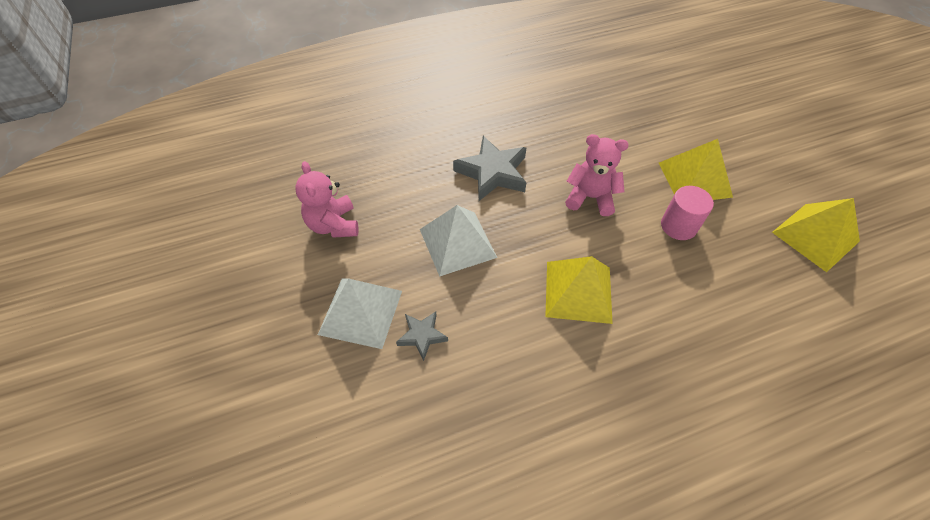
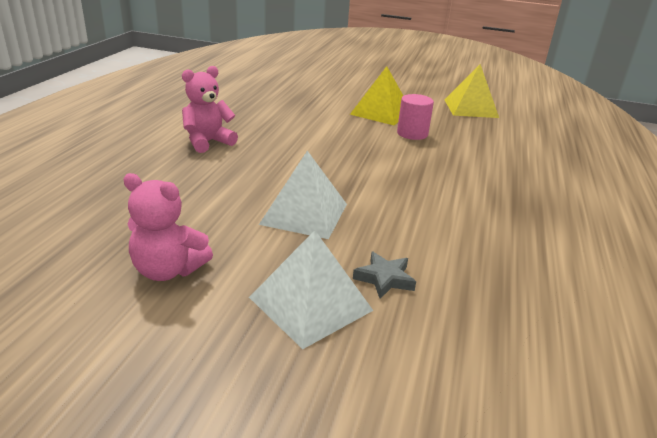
camera: 55 degrees left, 25 degrees down
(493, 173) = (255, 165): grey star -> none
(578, 291) = (424, 189): yellow pyramid -> none
(590, 197) = (344, 145): pink teddy bear -> pink teddy bear (208, 142)

